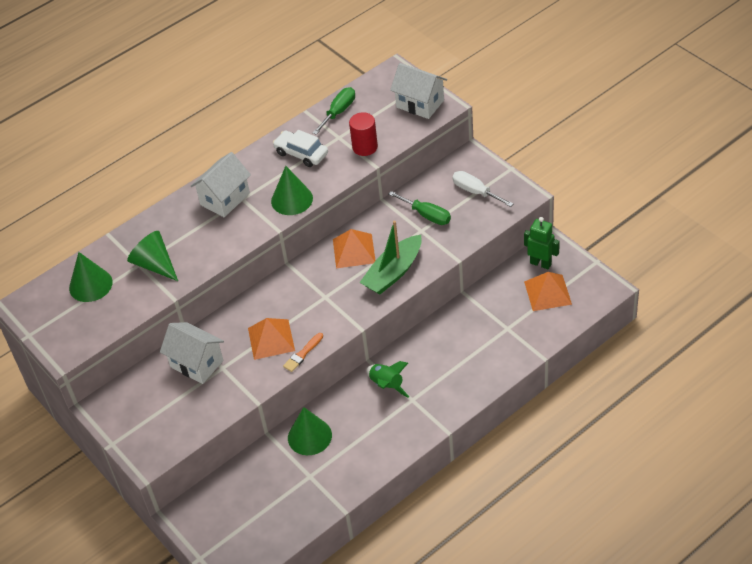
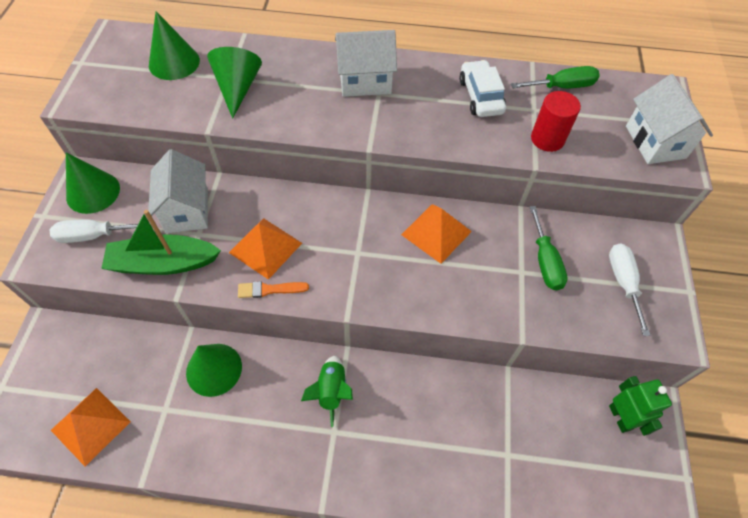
camera: 40 degrees right, 10 degrees up
(161, 423) = (93, 236): none -> white screwdriver
(292, 199) = (418, 130): green cone -> green cone (93, 192)
(393, 272) = (445, 290): green boat -> green boat (163, 263)
(547, 293) = (593, 459): orange pyramid -> orange pyramid (90, 426)

